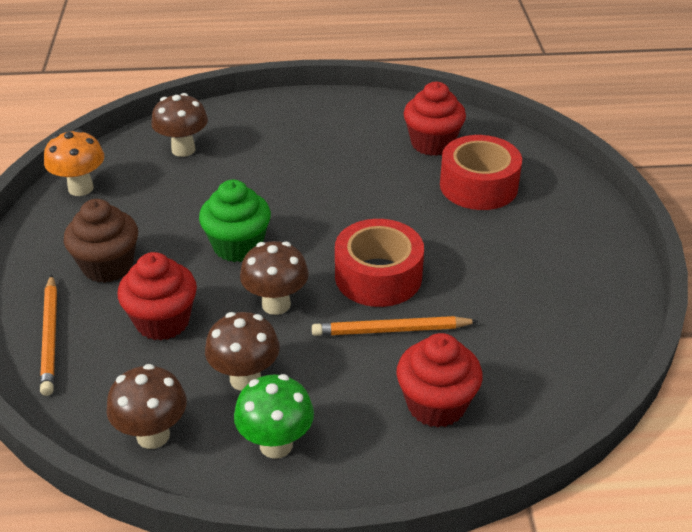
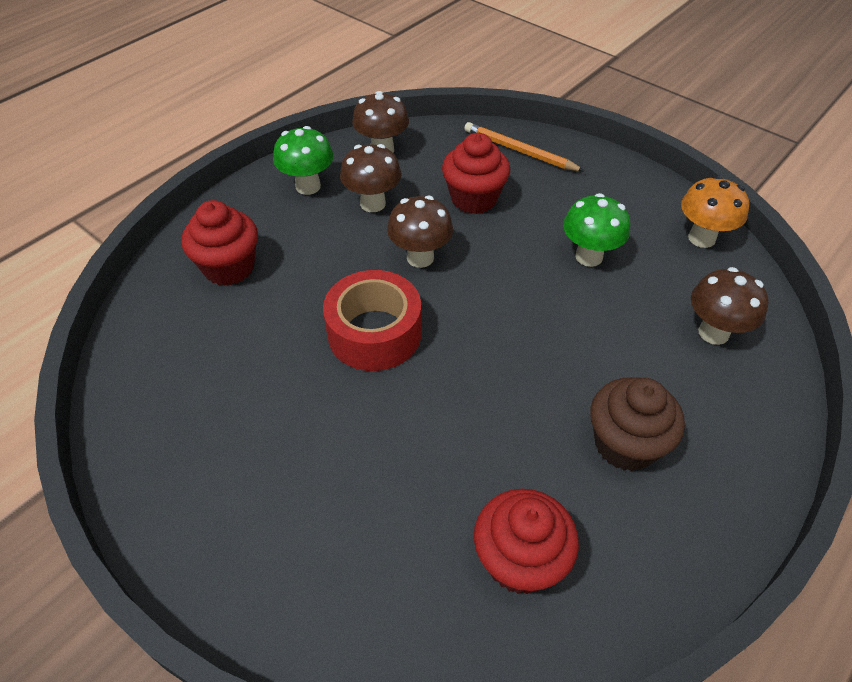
camera: 135 degrees right, 10 degrees up
(108, 266) = (569, 204): brown cupcake -> brown cupcake (625, 444)
(167, 226) = (589, 257): none -> green mushroom
(238, 246) = (514, 279): green cupcake -> none
(391, 330) = (314, 296): orange pencil -> none
(478, 186) = (396, 526): red tape -> none

